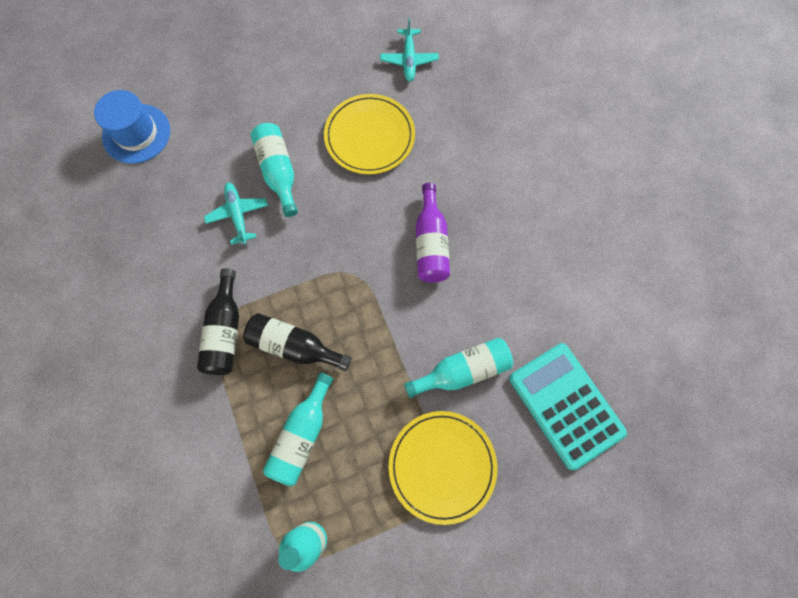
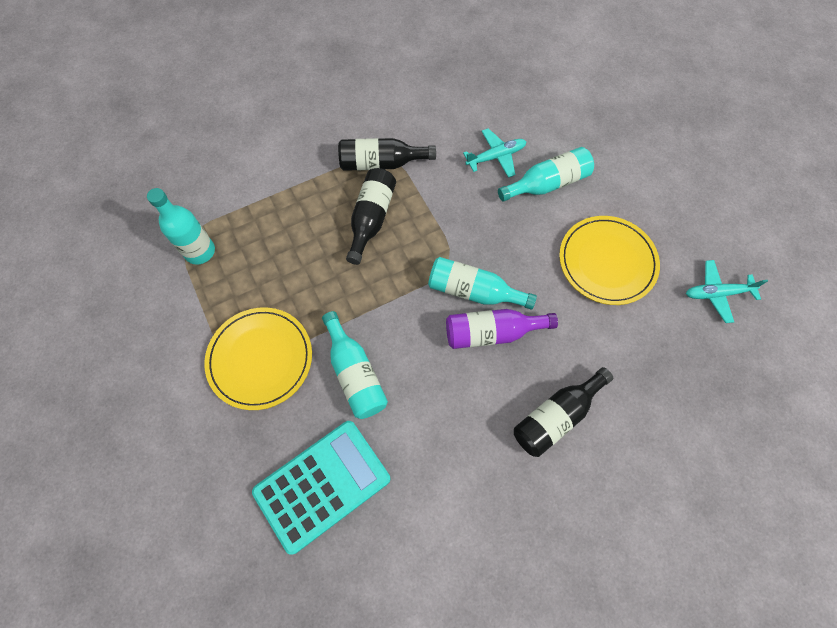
camera: 85 degrees right, 5 degrees down
(136, 133) = (563, 67): blue hat -> none
(302, 435) = (290, 235): turquoise bottle -> turquoise bottle (473, 291)
(510, 202) = (556, 416): none -> black bottle

